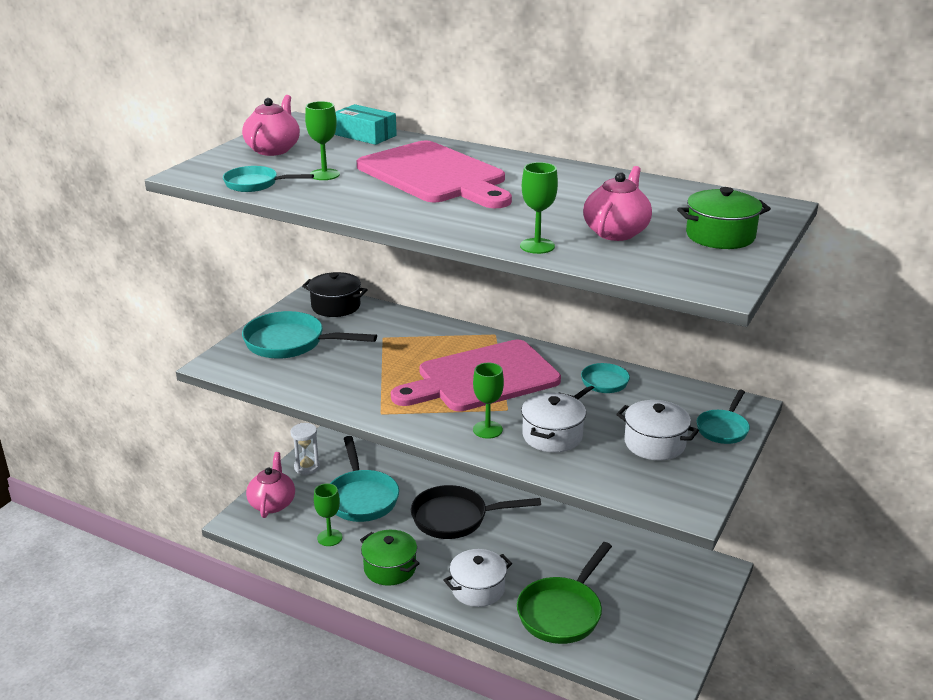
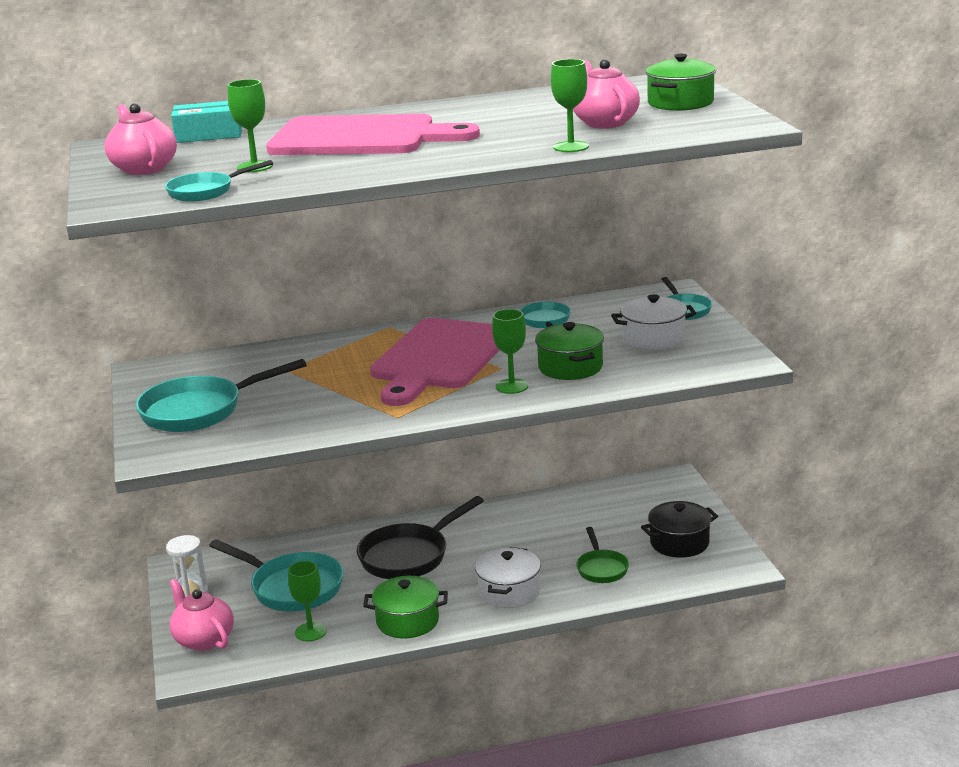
camera: 40 degrees left, 5 degrees down
(336, 306) = (187, 368): black pot -> black pot (679, 543)
(552, 436) = (570, 367): white pot -> green pot
(562, 612) = (601, 568): green pan -> green pan, size x0.57

